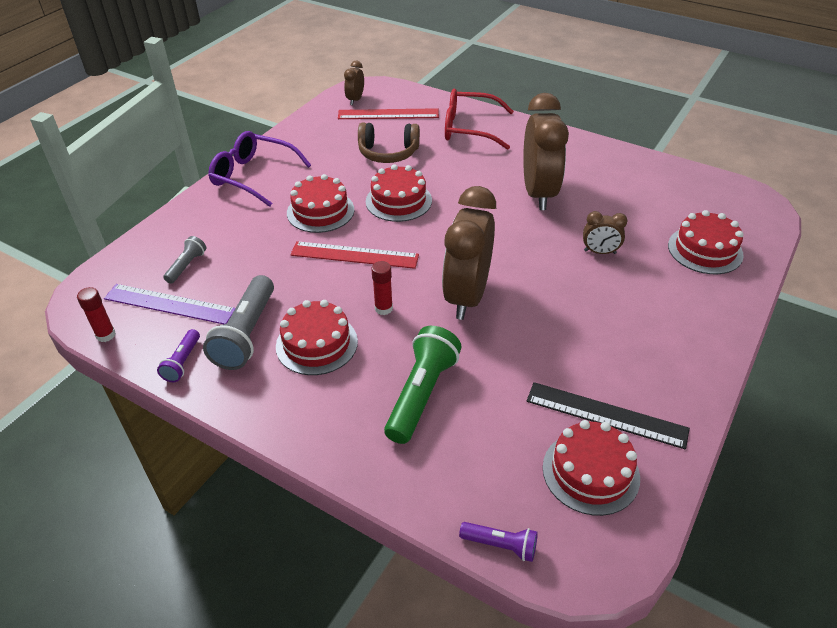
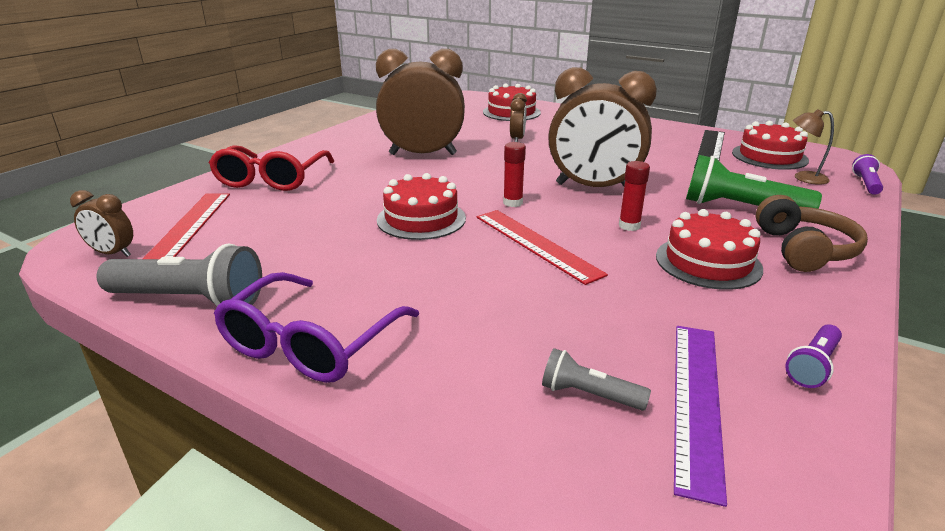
camera: 90 degrees left, 15 degrees down
(106, 335) = (820, 477): red glue stick -> red glue stick (513, 203)
(182, 362) = (813, 366): purple flashlight -> purple flashlight turned 120 degrees clockwise
(246, 334) = (721, 314): grey flashlight -> grey flashlight (189, 300)
(320, 211) = (436, 271): red cake -> none
(354, 255) = (536, 244): red ruler -> red ruler turned 45 degrees counterclockwise
(388, 153) = (301, 226): brown headphones -> brown headphones (804, 250)
(514, 482) = (803, 178): none -> brown lamp

